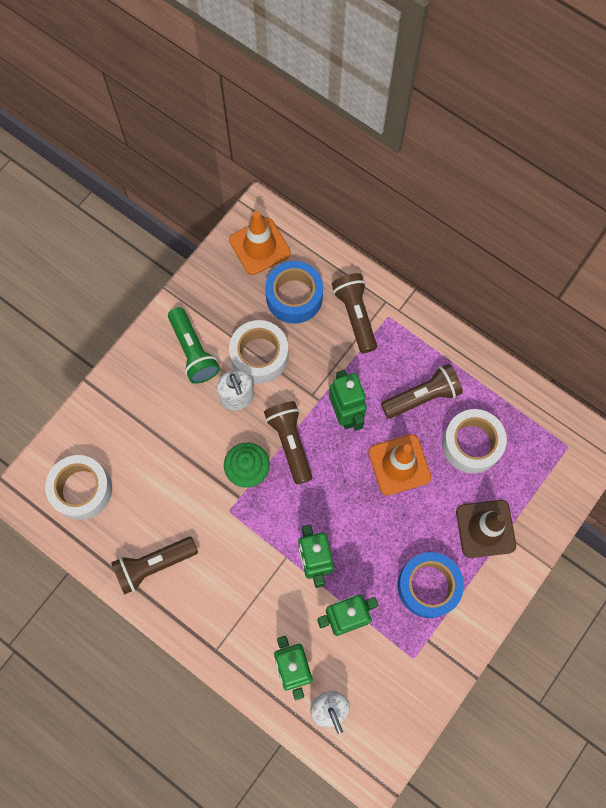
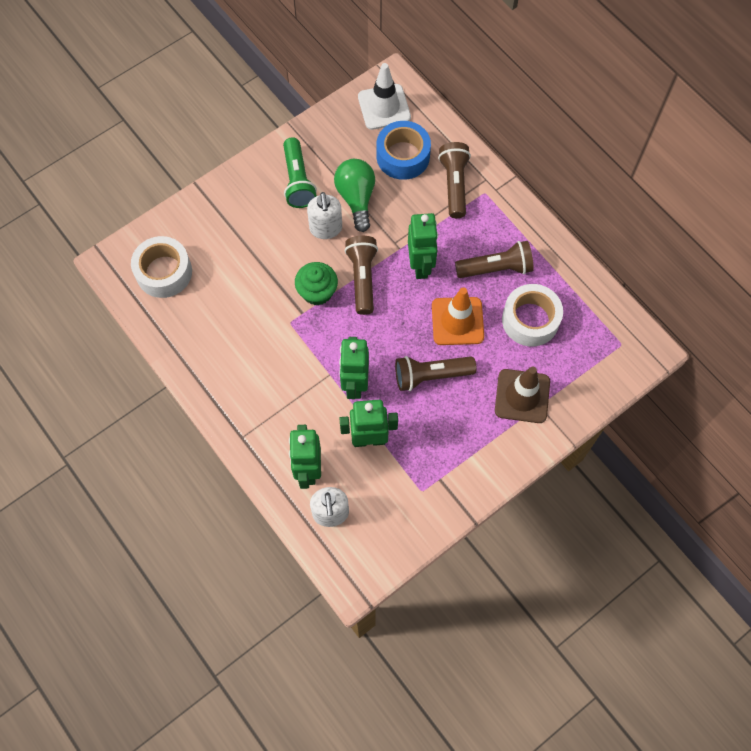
camera: 15 degrees right, 5 degrees down
(154, 565) = (208, 351): brown flashlight -> brown flashlight (431, 375)
(259, 246) = (384, 107): orange traffic cone -> white traffic cone
(259, 356) = (356, 198): white tape -> green light bulb
(428, 586) = (453, 432): blue tape -> none

